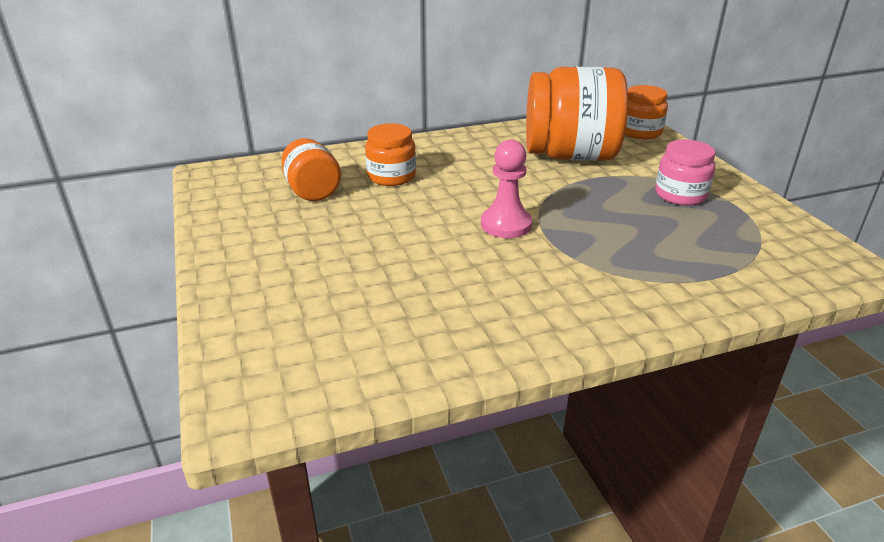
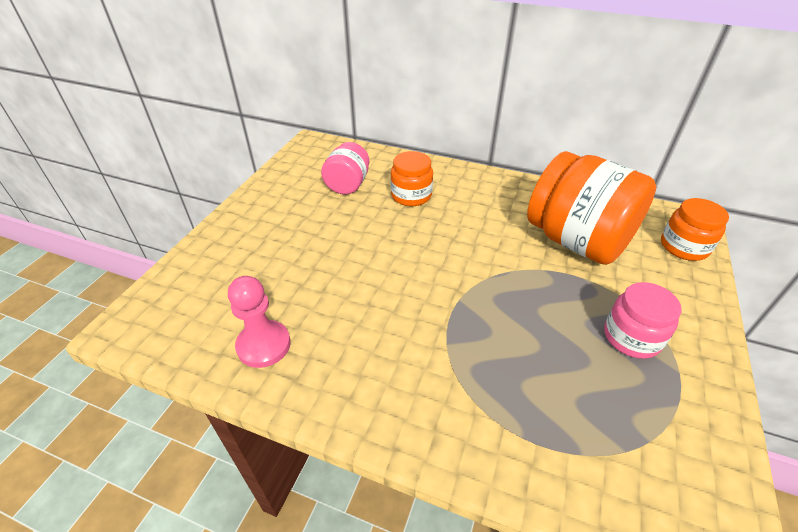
camera: 40 degrees right, 10 degrees up
(312, 191) = (348, 185): orange jar -> pink jar
(506, 225) = (435, 281): pink pawn -> pink pawn (264, 345)

